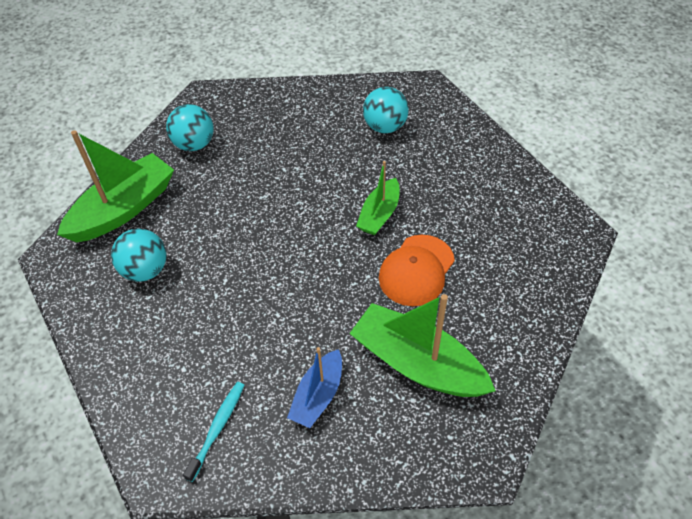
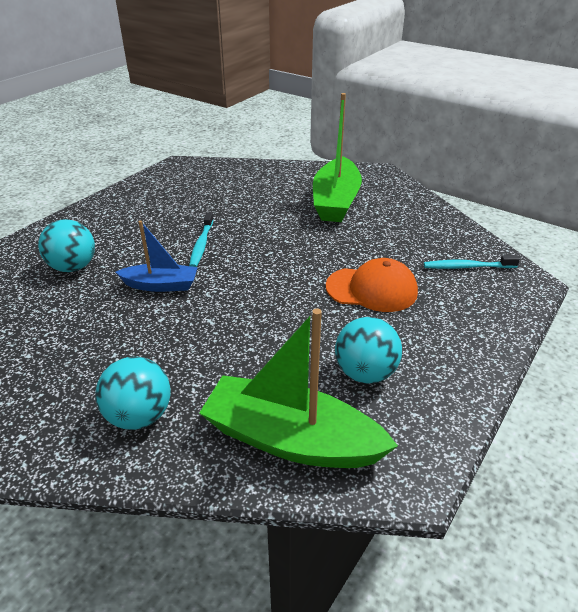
camera: 115 degrees left, 15 degrees down
(318, 395) = (397, 232): blue boat -> blue boat (161, 285)
(379, 214) = (201, 244): green boat -> turquoise toothbrush
(416, 270) = (254, 216): orange cap -> orange cap (372, 289)

